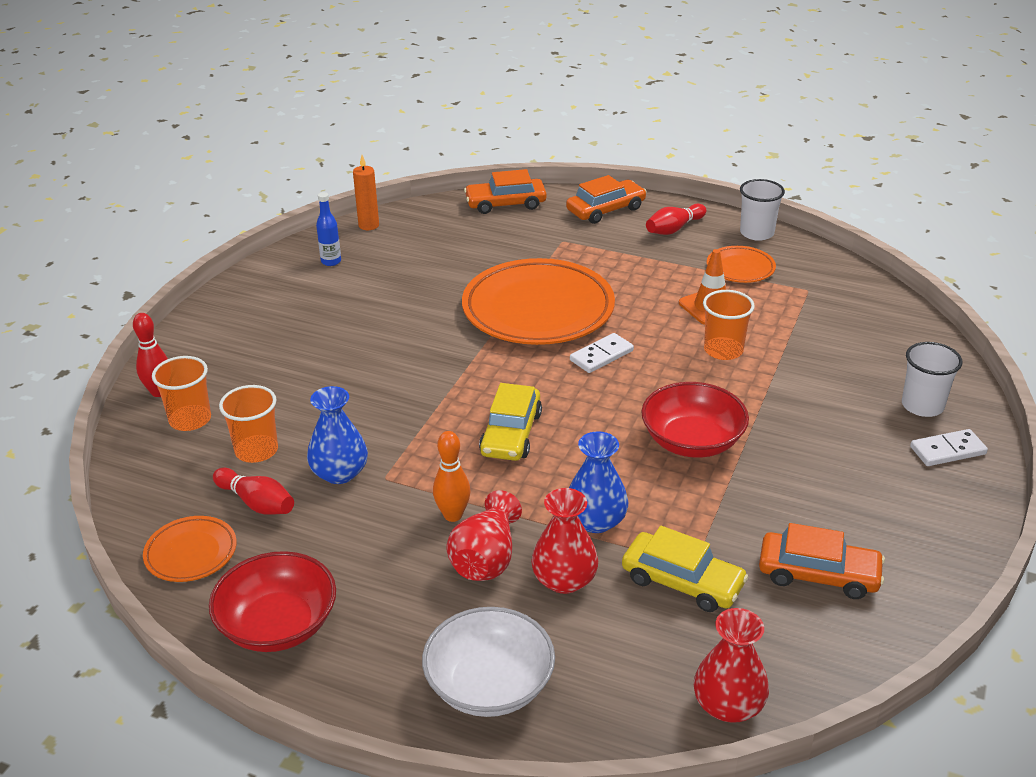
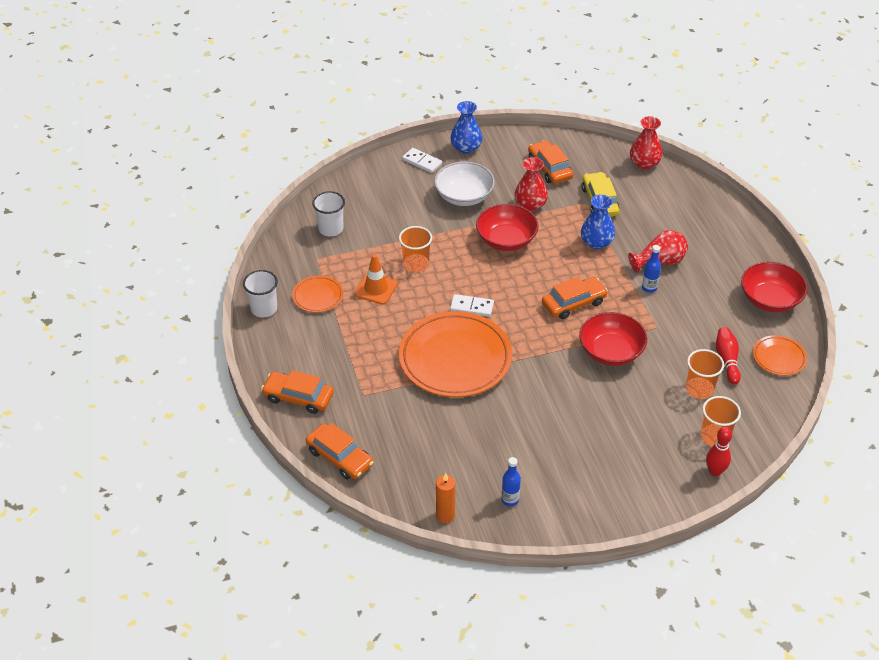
camera: 130 degrees left, 10 degrees up
(339, 473) = (673, 345): blue vase -> blue vase (466, 148)
(401, 418) = (611, 351): none -> red bowl
(453, 515) = (649, 288): orange bowling pin -> blue bottle
(489, 685) = (714, 223): white bowl -> white bowl (464, 196)
(511, 433) = (573, 303): yellow car -> orange car
(564, 580) = (640, 233): red vase -> red vase (530, 205)
(674, 229) = (294, 349): red bowling pin -> none
(922, 406) = (393, 180): white cup -> white cup (331, 229)

